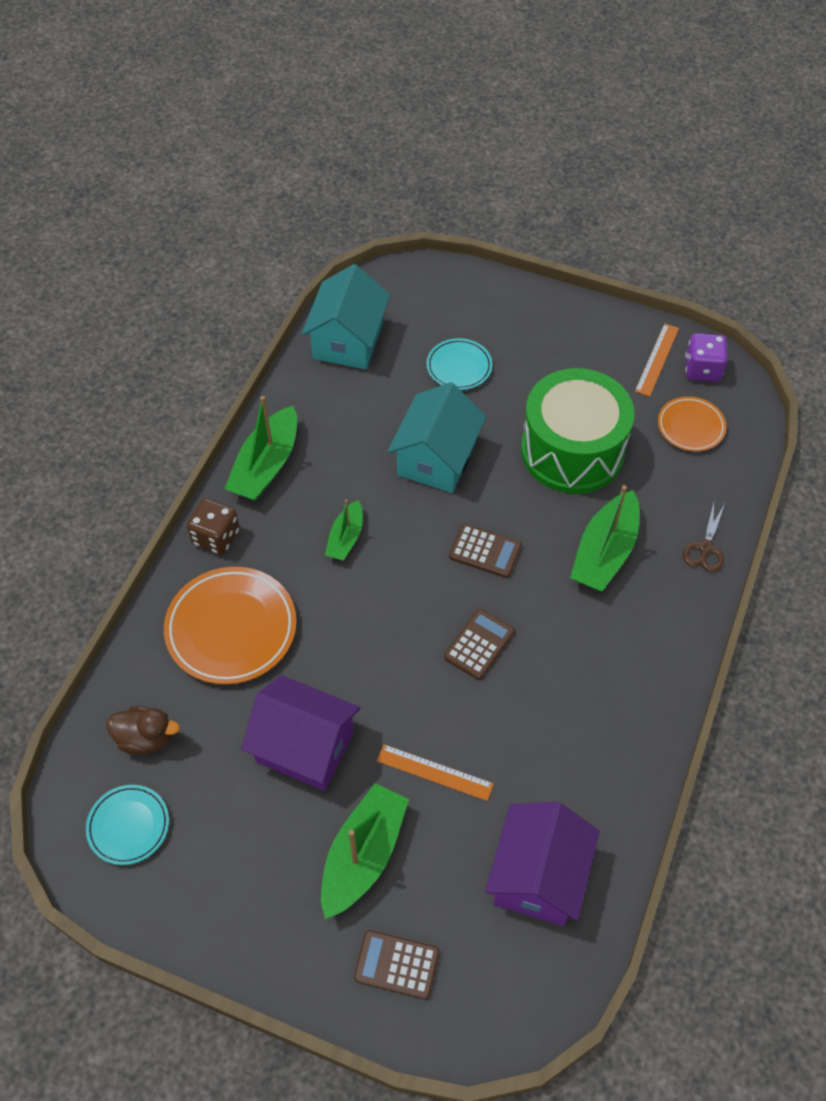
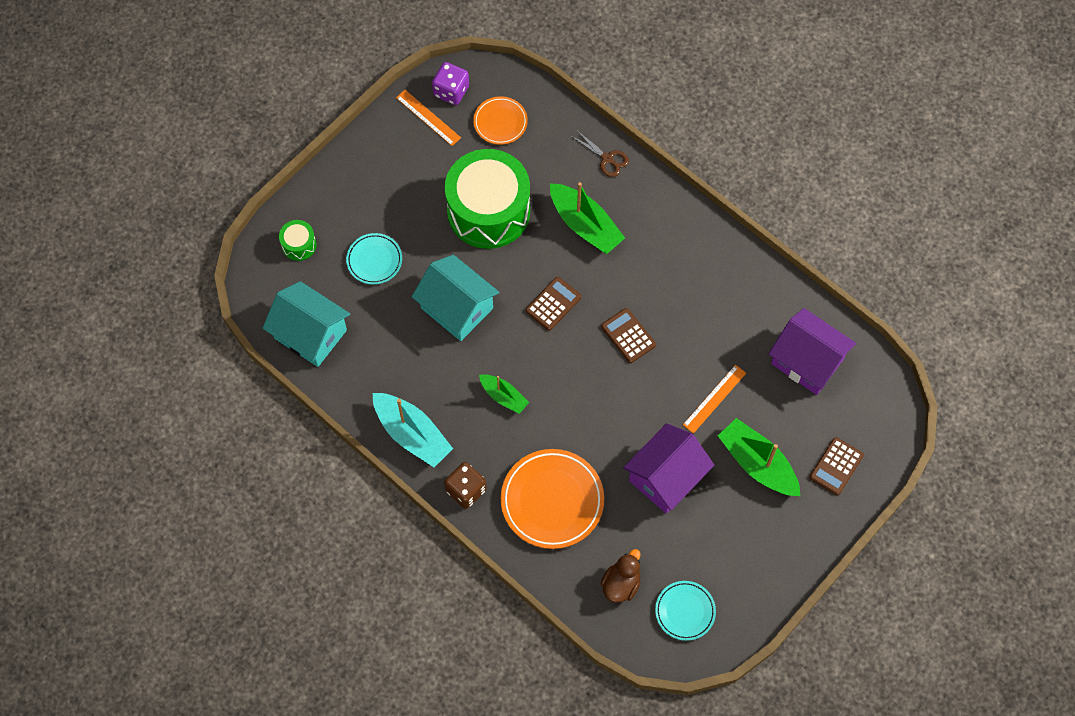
camera: 70 degrees left, 10 degrees up
(266, 465) = (412, 434): green boat -> turquoise boat
(446, 299) = (299, 245): none -> green drum

